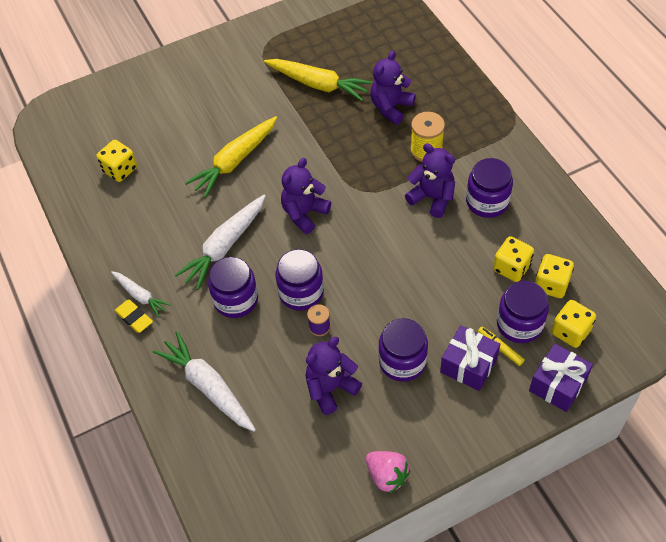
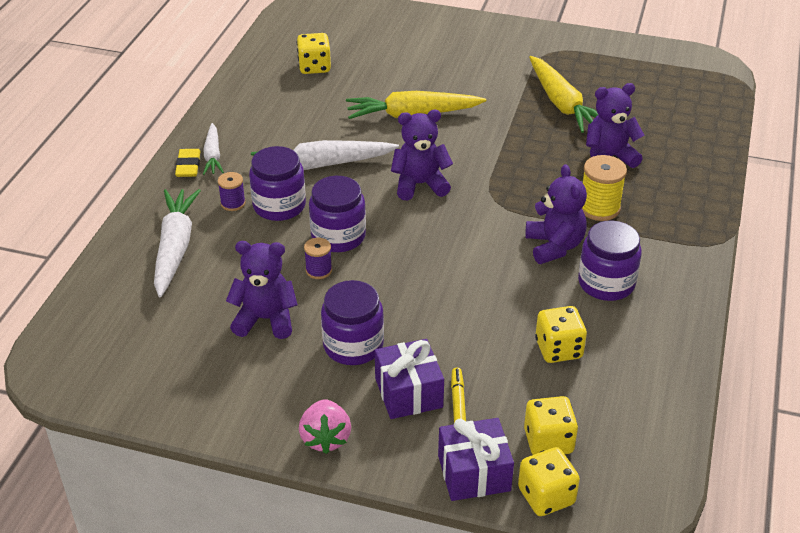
camera: 40 degrees right, 15 degrees down
(203, 322) = (233, 203): none -> purple spool
(387, 476) = (220, 417): pink strawberry -> pink strawberry (325, 438)
(519, 324) = (504, 398): purple jar -> none
(551, 284) = (581, 390): yellow dice -> yellow dice (546, 496)

